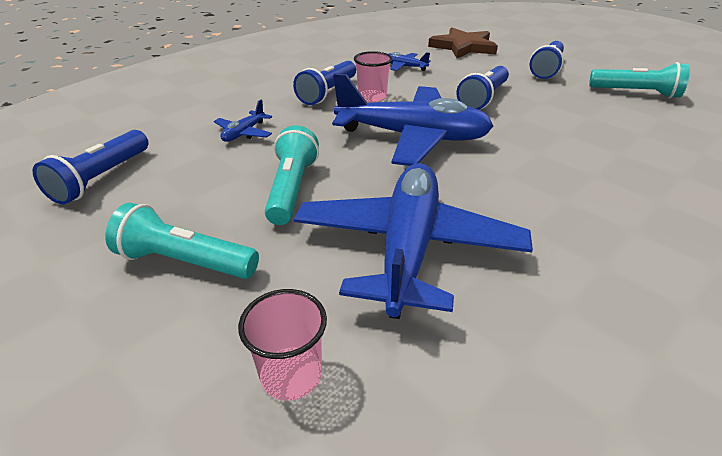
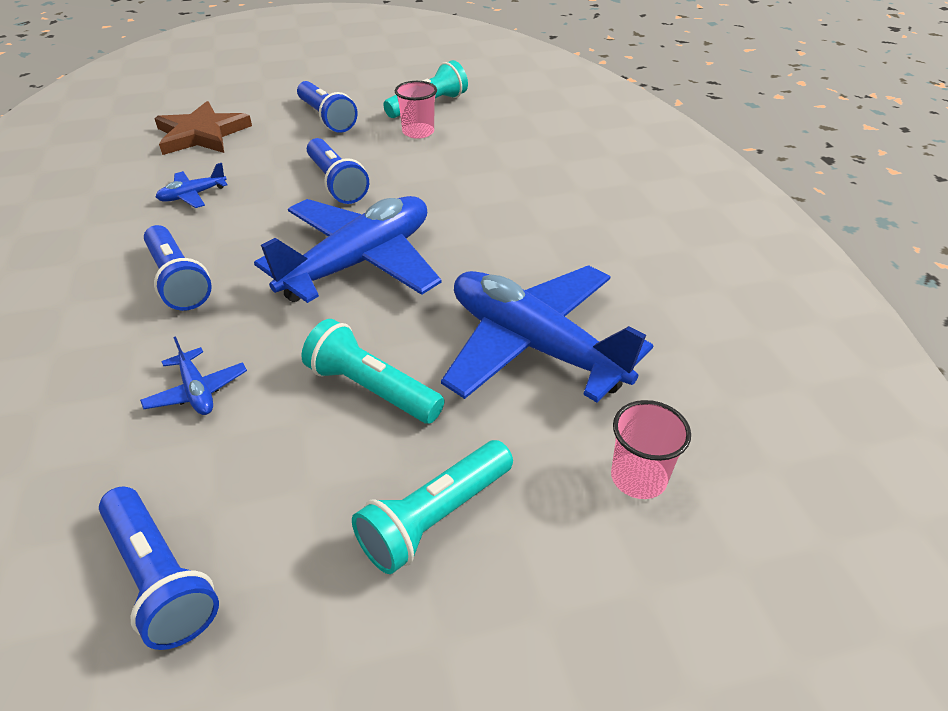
camera: 60 degrees left, 5 degrees up
(372, 97) = (237, 252): pink cup -> pink cup (418, 132)

